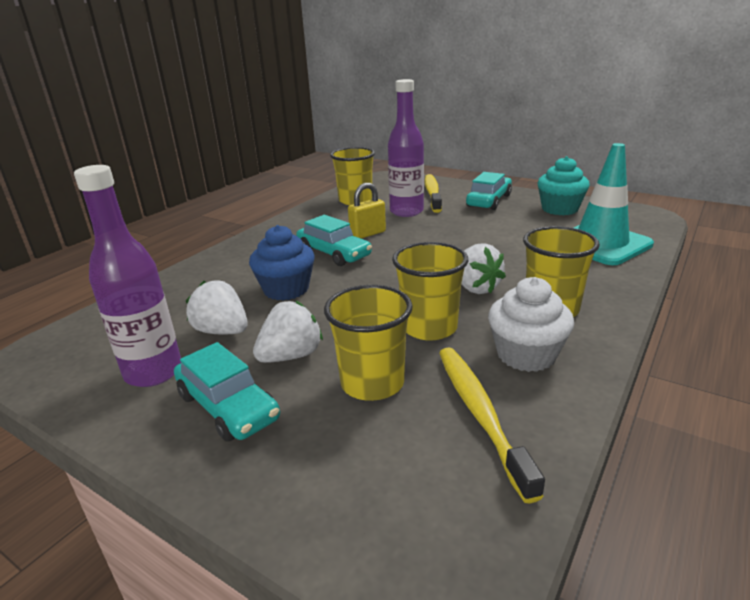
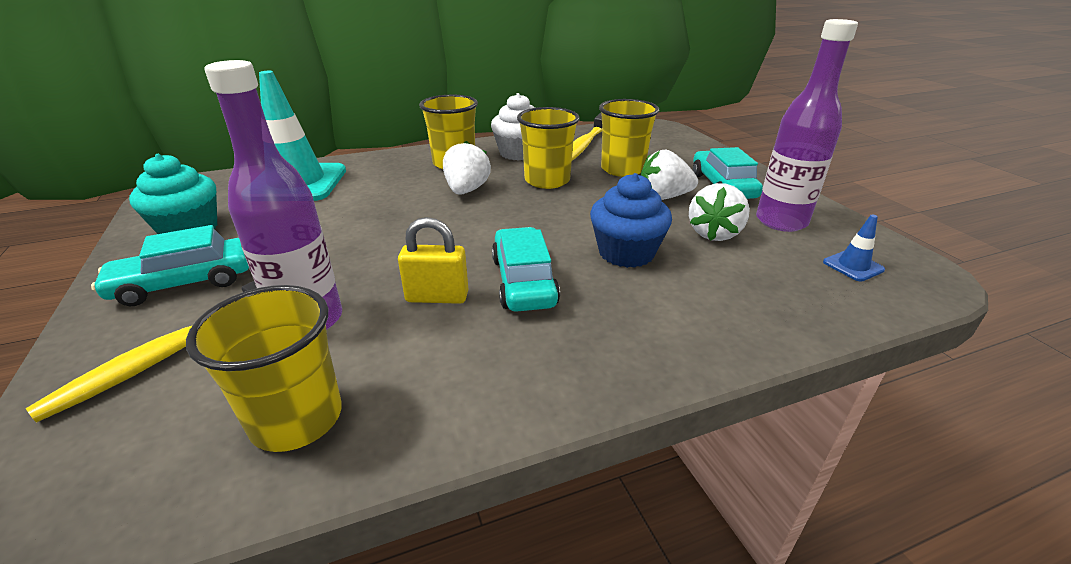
camera: 145 degrees left, 5 degrees up
(96, 344) = (853, 266): none -> blue traffic cone
(222, 331) = (714, 233): white strawberry -> white strawberry turned 45 degrees clockwise

